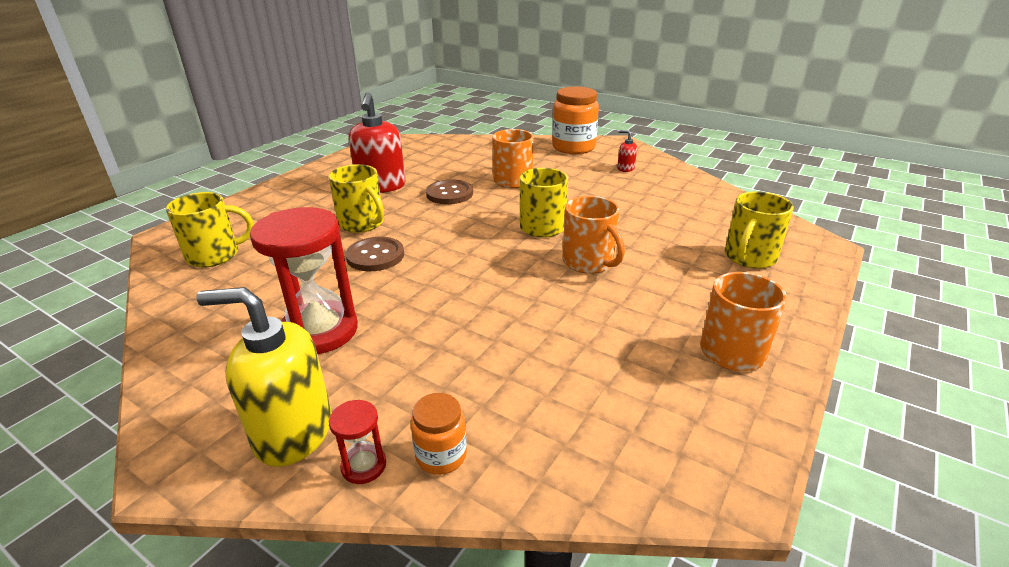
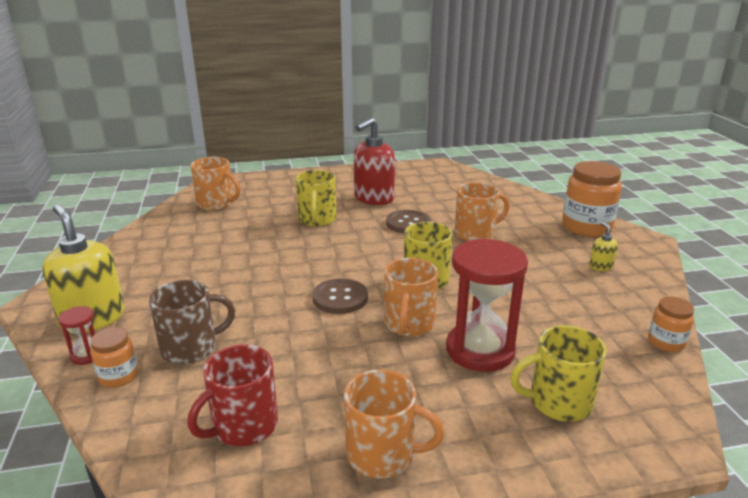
camera: 45 degrees right, 5 degrees down
(215, 255) = (216, 204): yellow mug -> orange mug
(319, 331) = (187, 274): red hourglass -> red hourglass (480, 350)
(375, 256) = (287, 245): brown button -> brown button (340, 298)
(461, 384) = (191, 348): none -> brown mug
(624, 405) = (243, 426): none -> red mug
(625, 168) = (600, 266): red soap dispenser -> yellow soap dispenser
(730, 196) = (666, 342): none -> orange jar

